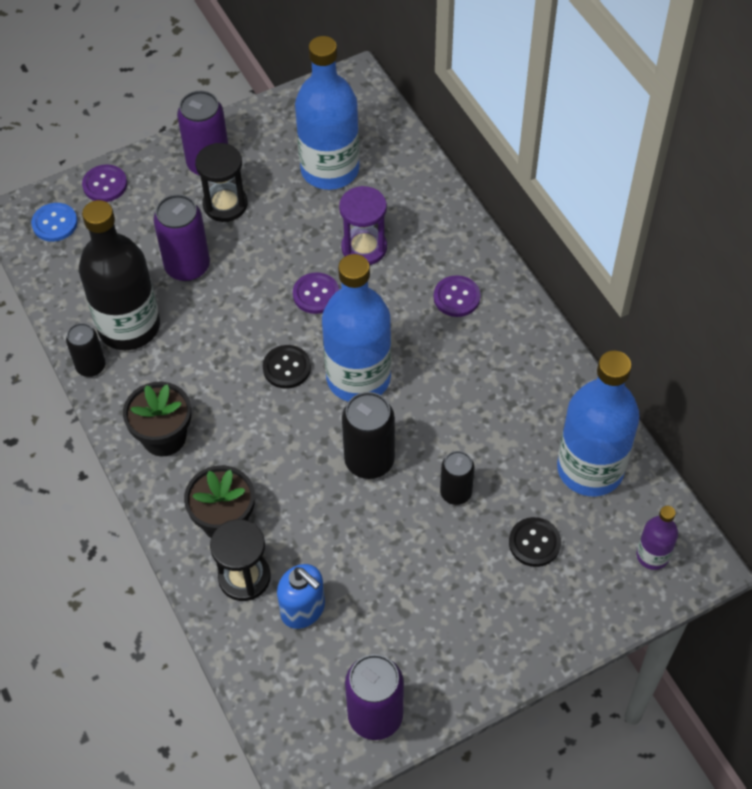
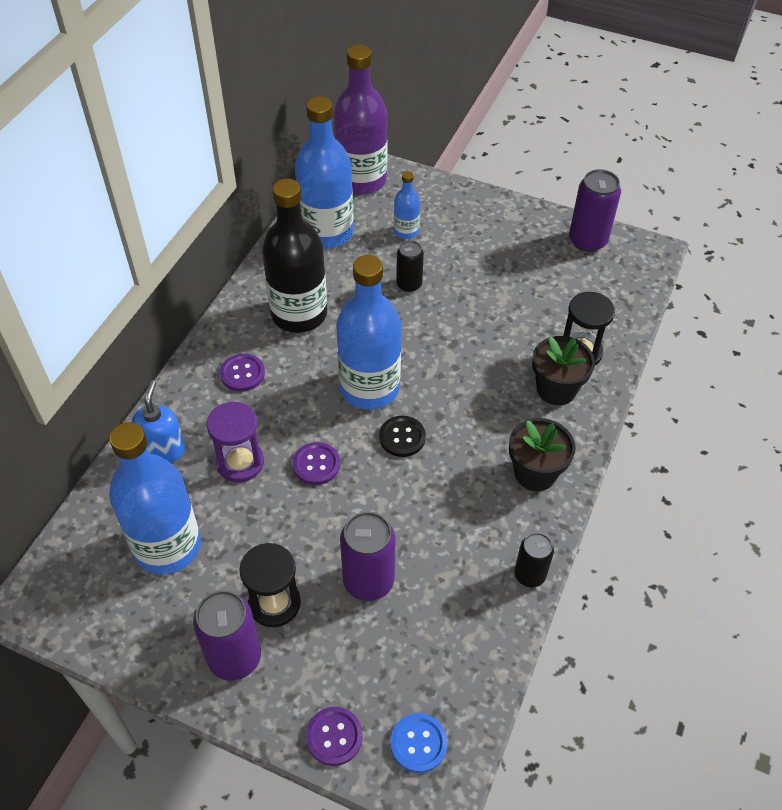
camera: 130 degrees left, 5 degrees down
(129, 326) = (467, 577): black bottle -> black bottle (299, 314)
(303, 609) = (566, 310): blue soap dispenser -> blue soap dispenser (164, 450)
(369, 460) = (430, 341): black can -> none
(534, 543) = (406, 231): black button -> blue bottle
(652, 555) = (361, 180): purple bottle -> purple bottle, size x2.10

